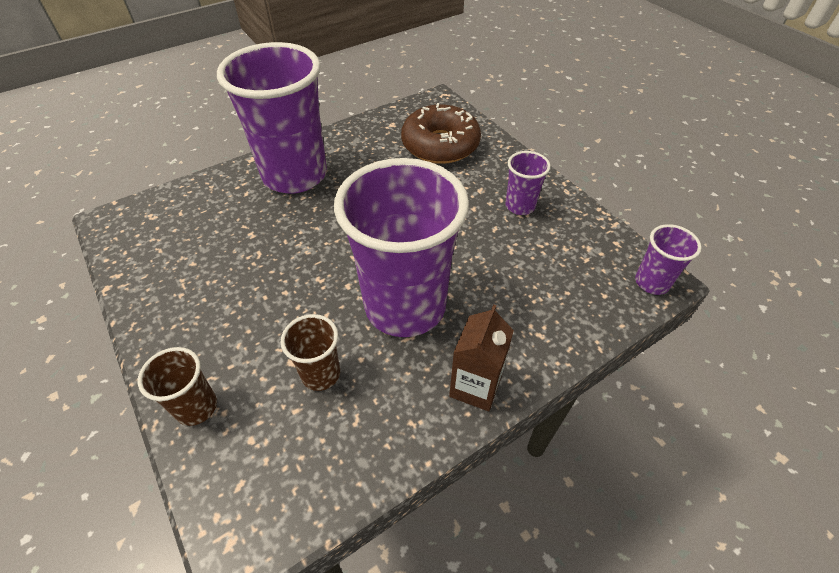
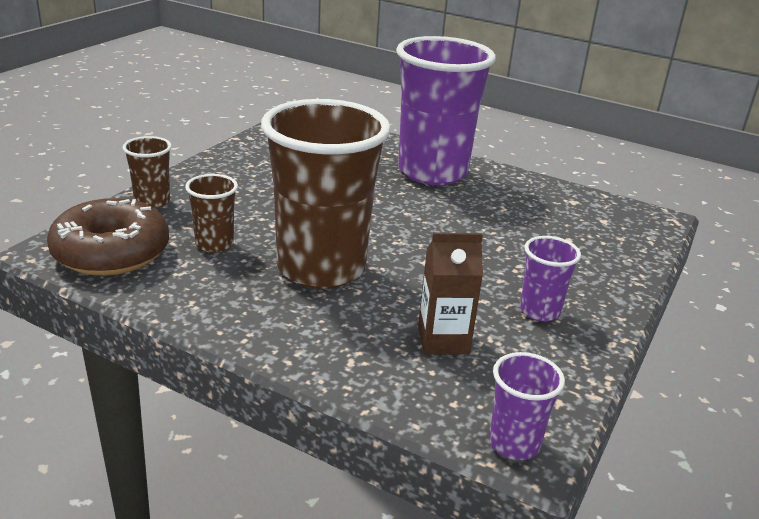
camera: 60 degrees right, 20 degrees down
(405, 306) = (321, 268): purple cup -> brown cup
(440, 145) = (578, 237): brown donut -> brown donut (111, 252)
(475, 386) = (253, 329): brown carton -> brown carton (443, 340)

